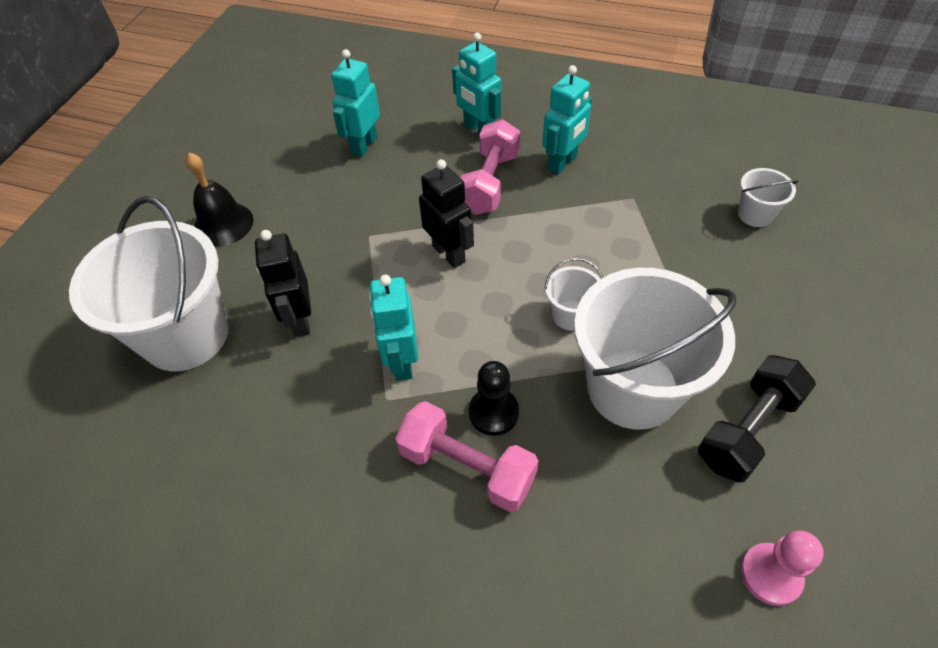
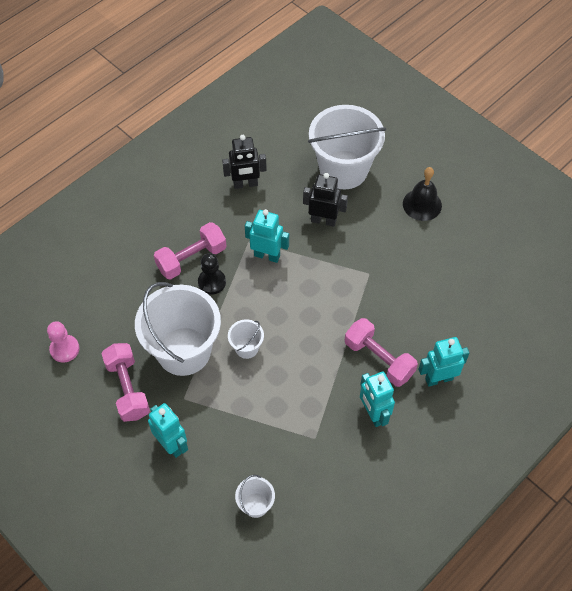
camera: 115 degrees right, 5 degrees up
(364, 145) = (459, 301): turquoise robot -> turquoise robot (172, 444)
(449, 253) = (329, 308): black robot -> black robot (245, 184)
(747, 429) = (128, 388): black dumbbell -> pink dumbbell

